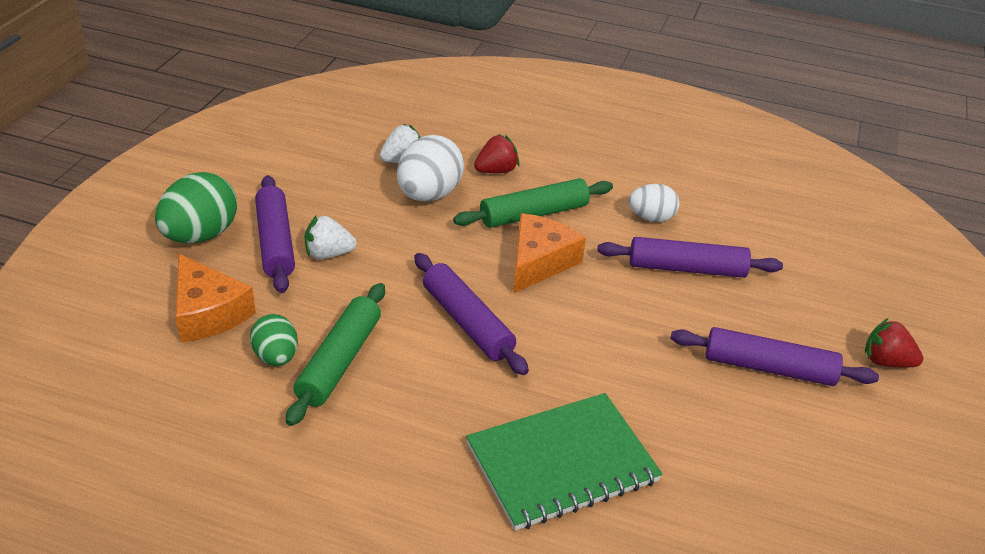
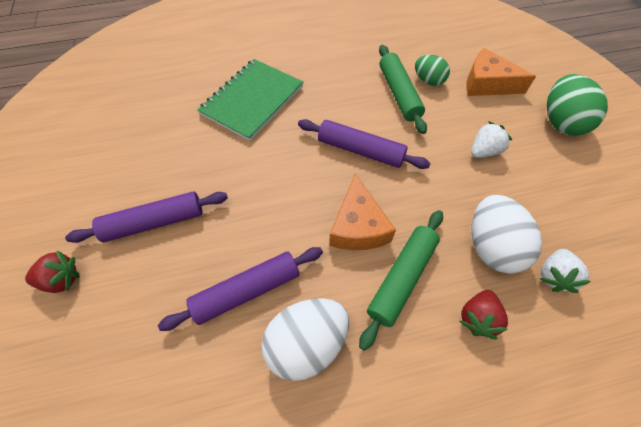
camera: 150 degrees right, 20 degrees up
(275, 242) = (520, 142): purple rolling pin -> none
(651, 218) = (307, 343): white egg -> white egg, size x1.64

